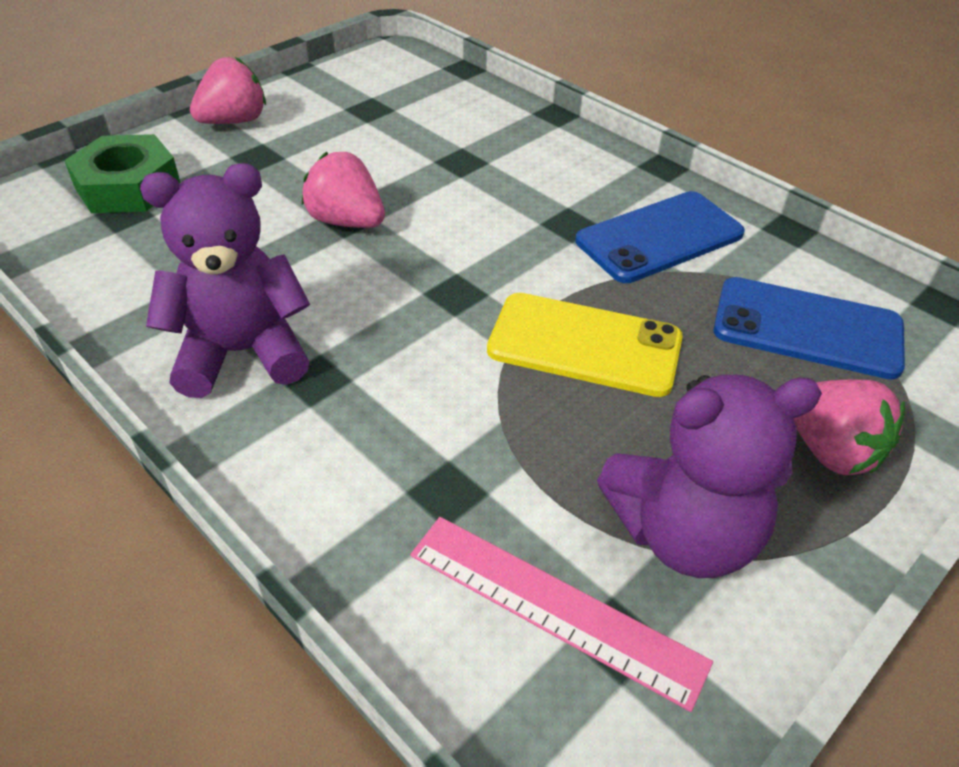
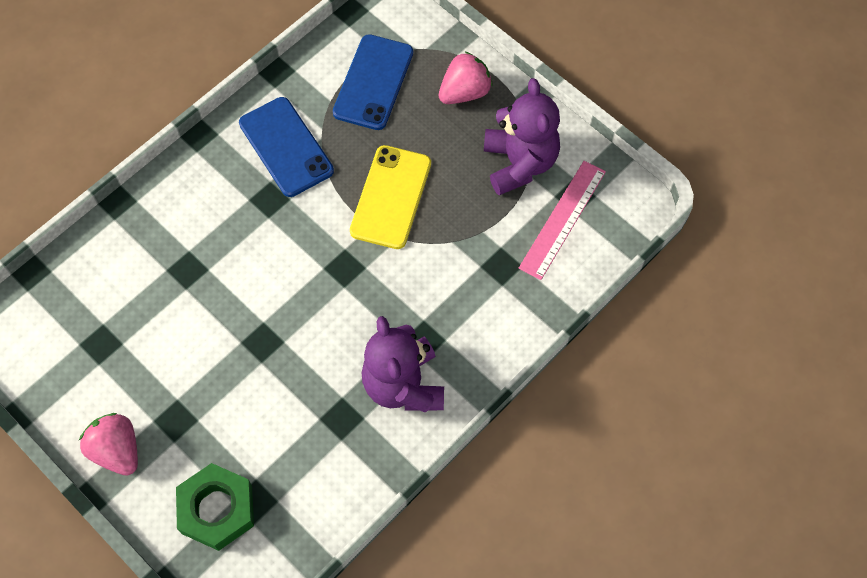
camera: 90 degrees left, 20 degrees up
(346, 221) = (266, 342): pink strawberry -> none

